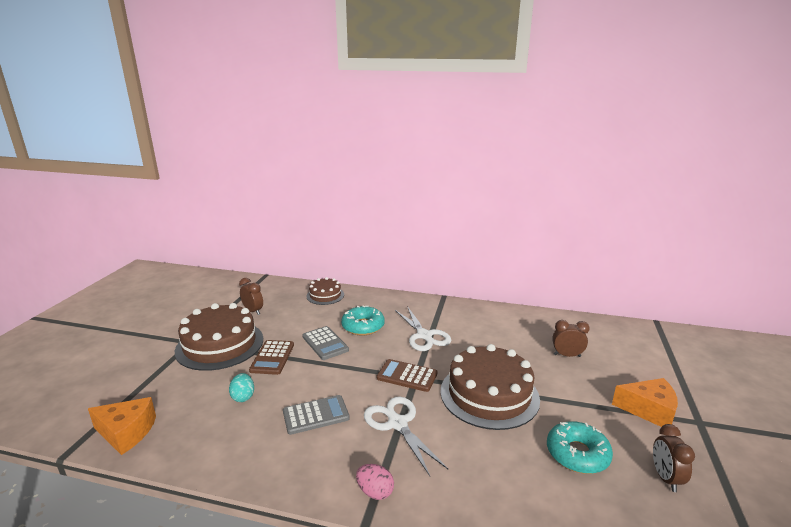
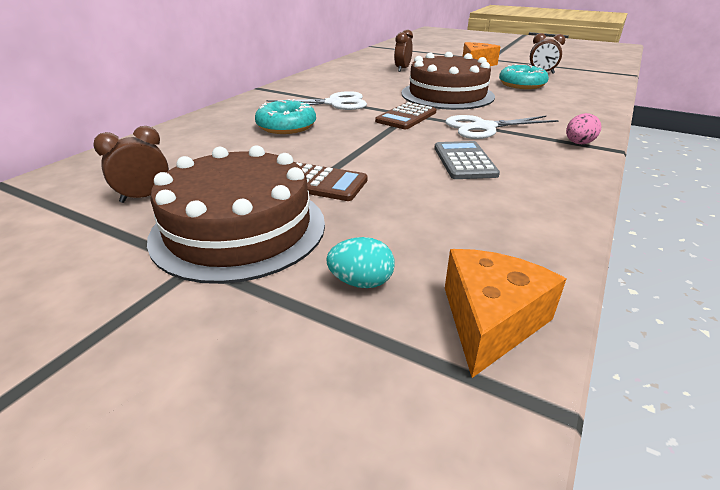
camera: 75 degrees left, 10 degrees up
(243, 397) = (413, 205): turquoise egg -> turquoise egg (361, 282)
(325, 295) = (168, 141): brown cake -> none
(325, 343) = (309, 148): grey calculator -> none

